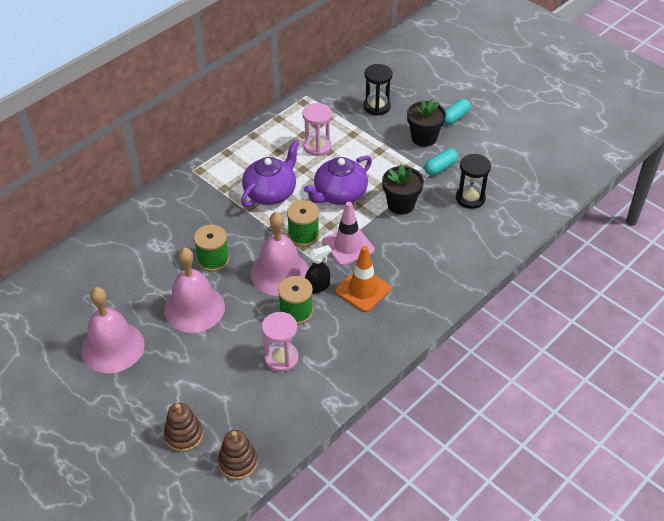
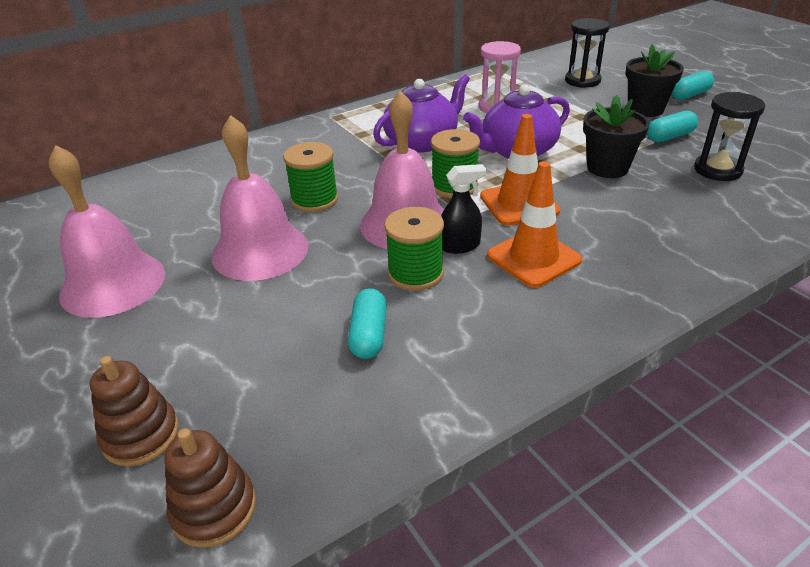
camera: 15 degrees right, 10 degrees down
(281, 358) = (369, 335): pink hourglass -> turquoise capsule
(348, 246) = (519, 204): pink traffic cone -> orange traffic cone

